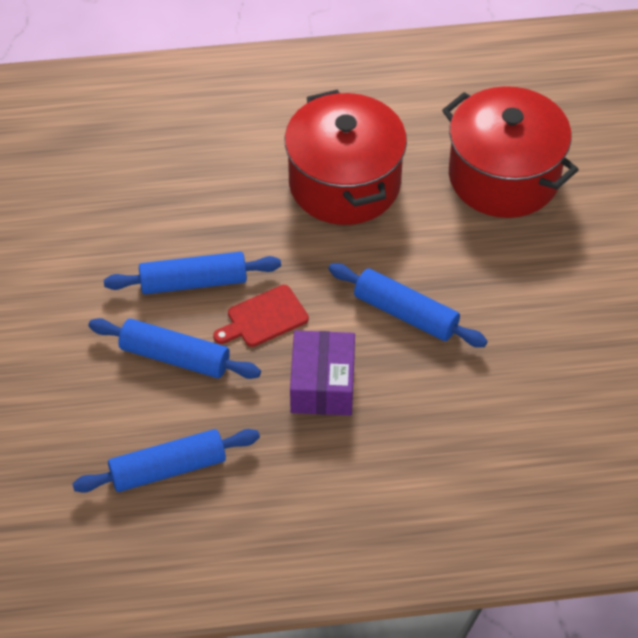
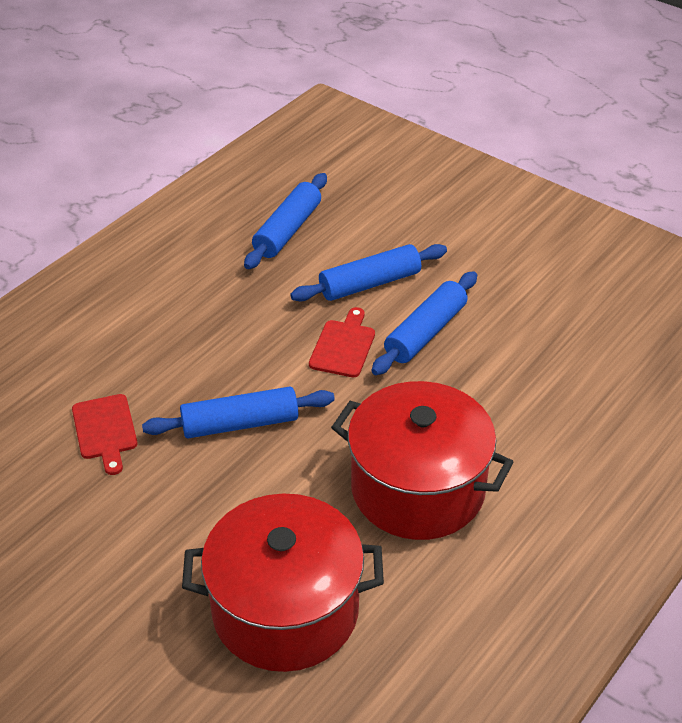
camera: 135 degrees right, 10 degrees down
(323, 384) = (246, 336): purple box -> none
(505, 382) = (105, 430): none -> red cutting board

